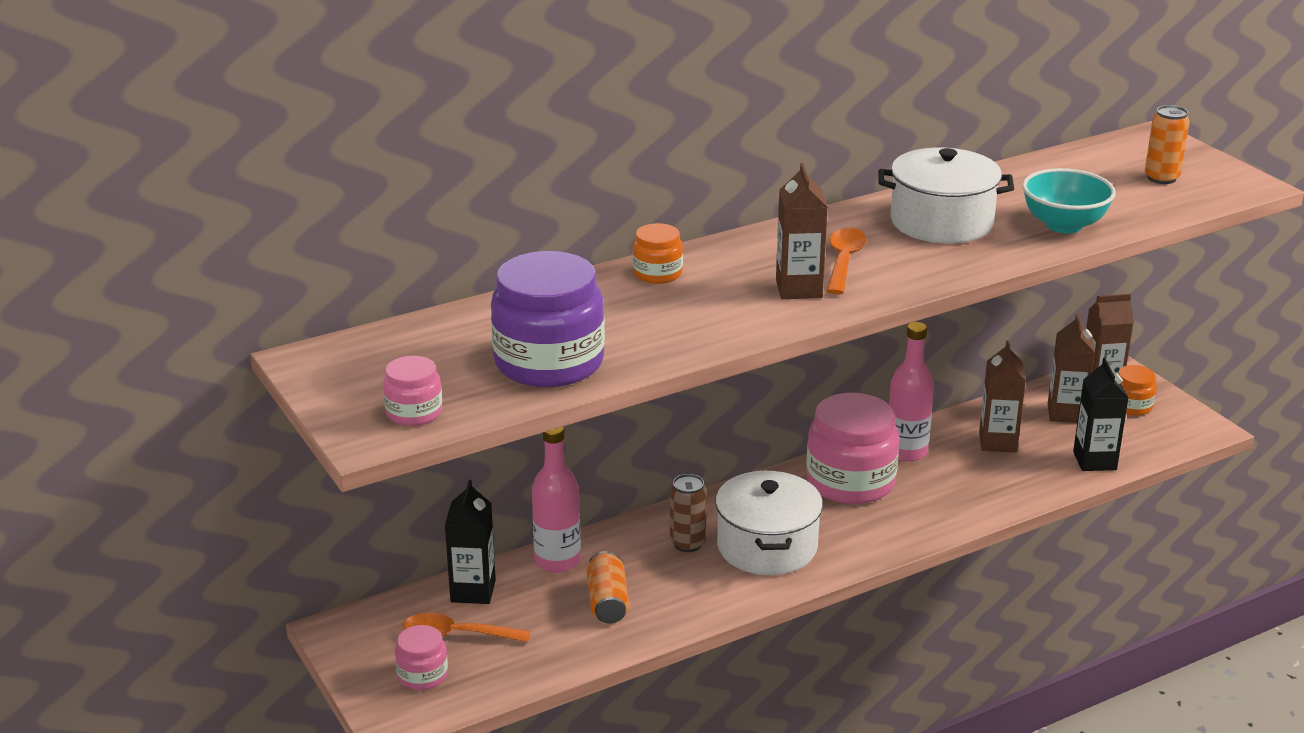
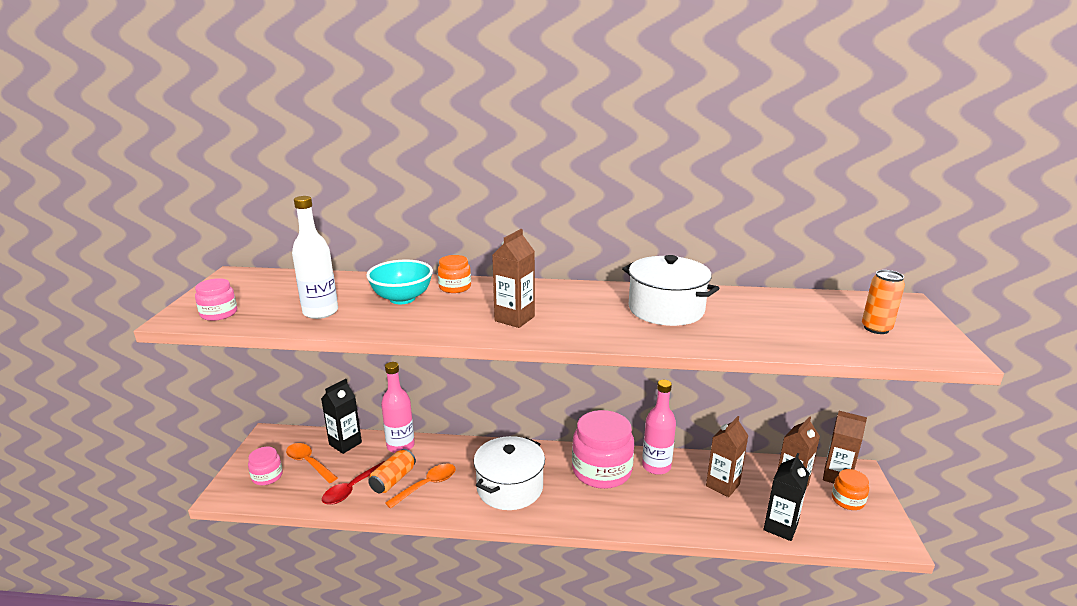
camera: 35 degrees right, 5 degrees down
(549, 362) = (320, 312): purple jar -> white bottle
(568, 635) = (352, 489): none -> red spoon
(687, 543) = (472, 466): brown can -> none
(844, 261) = (567, 312): orange spoon -> orange spoon (427, 485)
(1064, 225) = (752, 336): turquoise bowl -> turquoise bowl (402, 298)

